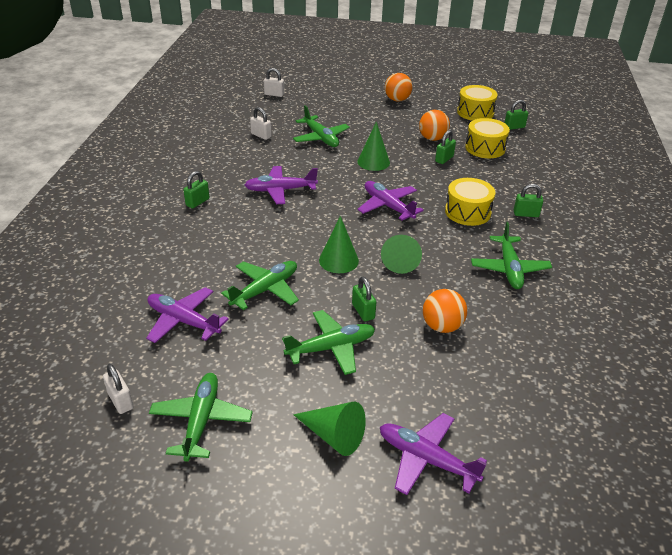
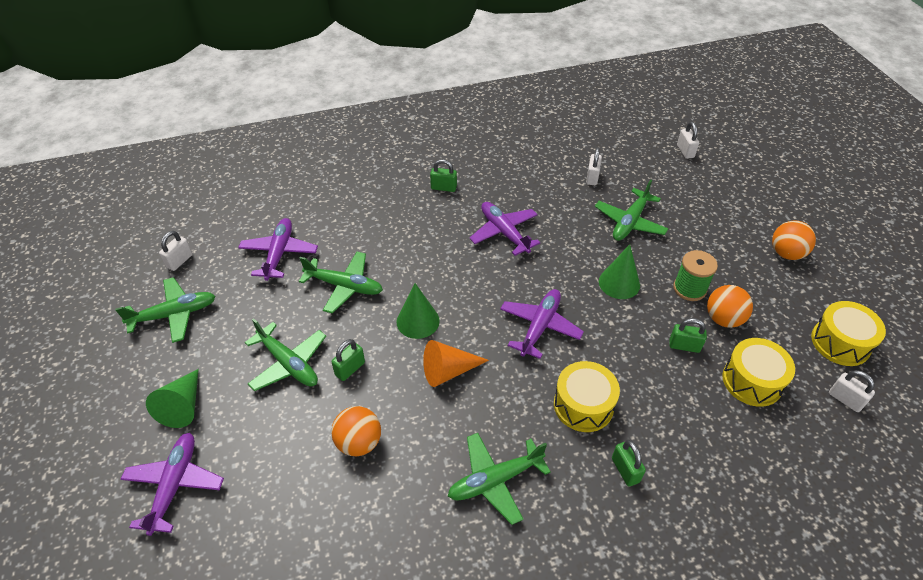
camera: 65 degrees right, 10 degrees up
(399, 140) = (689, 288): none -> green spool
(400, 260) = (448, 371): green cone -> orange cone
(514, 127) = (845, 399): green padlock -> white padlock

